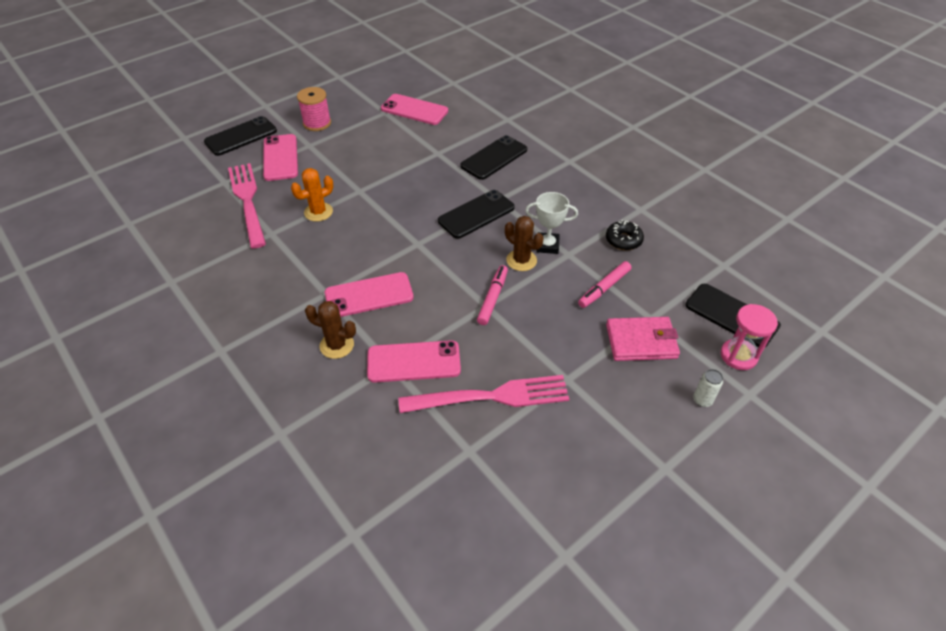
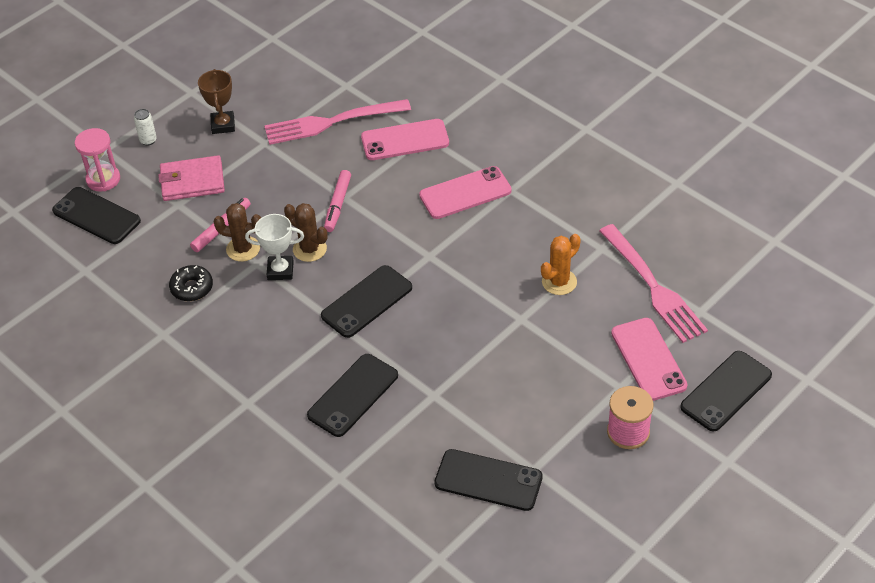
camera: 175 degrees right, 0 degrees up
(337, 345) = (480, 145): brown cactus -> brown cactus (243, 249)
(414, 110) = (488, 480): pink phone -> black phone
(618, 410) = (223, 125): none -> brown trophy

